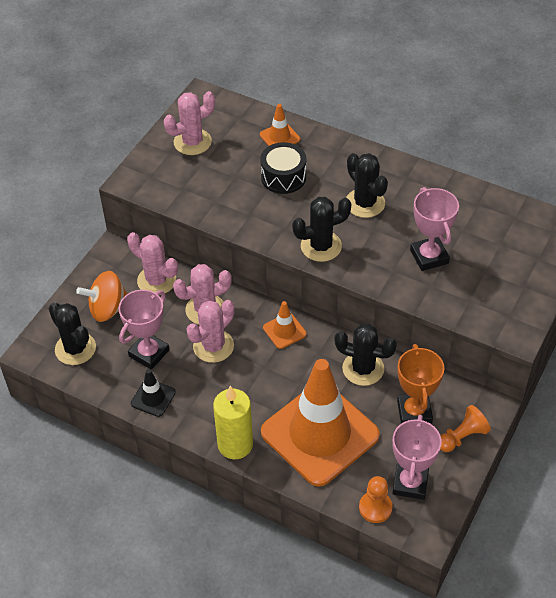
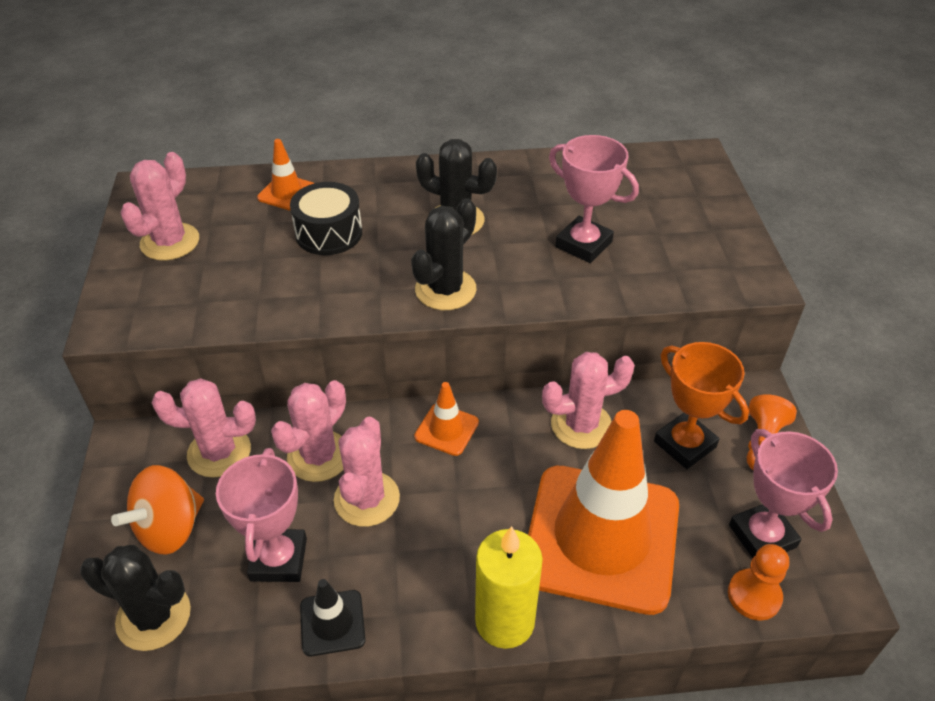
camera: 35 degrees left, 5 degrees down
(363, 368) = (581, 425): black cactus -> pink cactus

